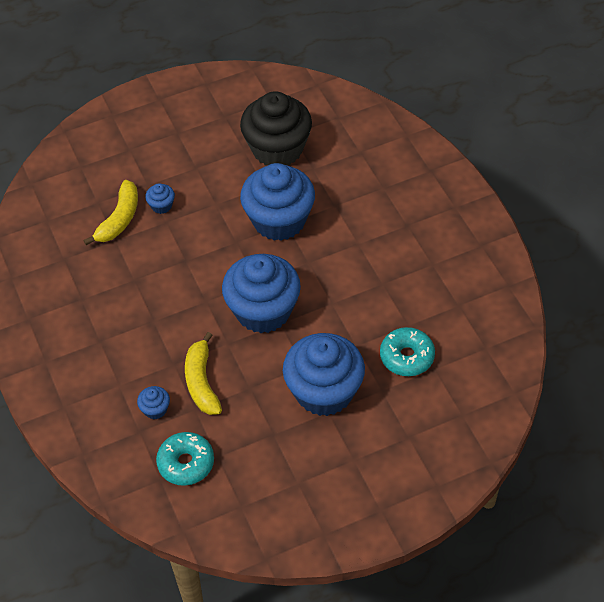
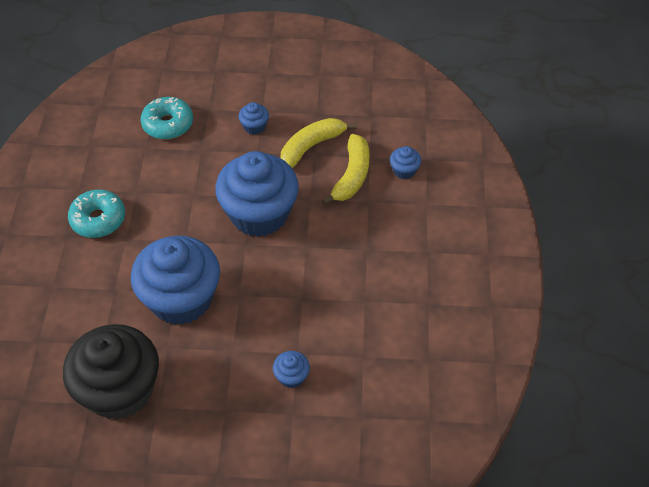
camera: 155 degrees left, 0 degrees up
(119, 219) = (346, 381): yellow banana -> yellow banana (311, 147)
(186, 463) = (399, 121): turquoise donut -> turquoise donut (98, 219)
(324, 391) = (254, 126): blue cupcake -> blue cupcake, size x0.40

